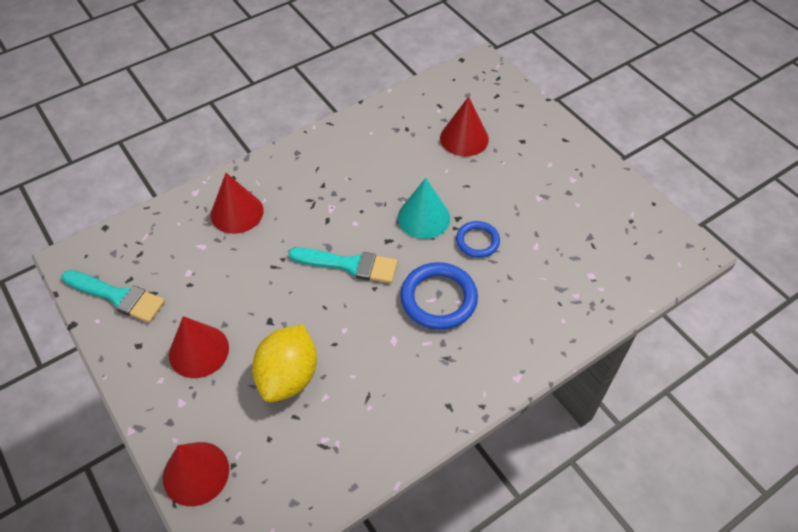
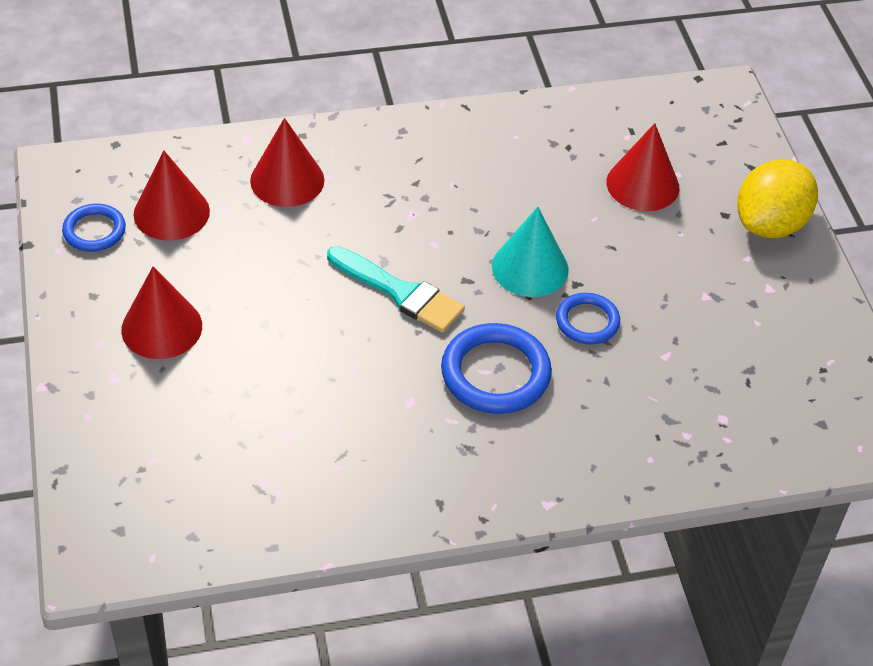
camera: 20 degrees right, 5 degrees down
(118, 296) = (94, 231): turquoise brush -> blue ring
(196, 473) = (94, 461): red cone -> red cone (171, 212)
(288, 376) = (256, 395): yellow lemon -> yellow lemon (770, 224)

